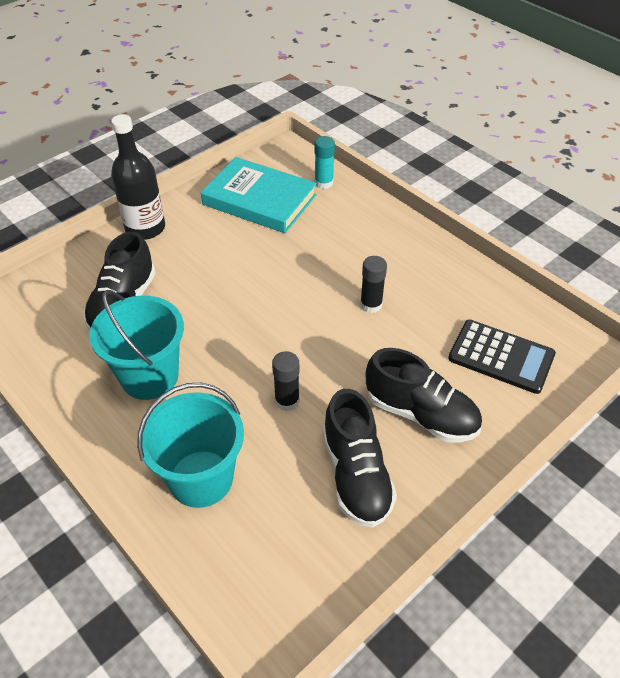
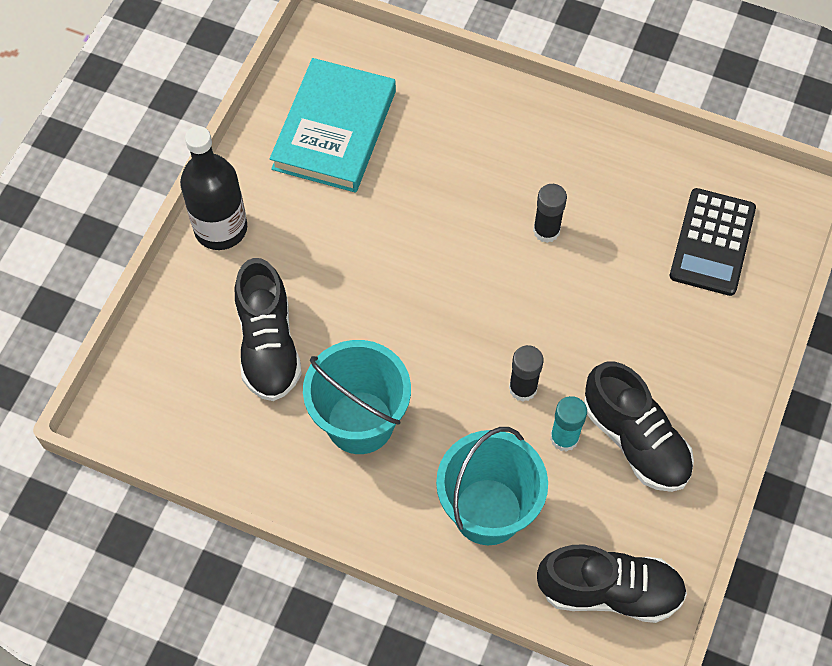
camera: 25 degrees left, 15 degrees up
(259, 200) = (334, 130): turquoise book -> turquoise book turned 75 degrees counterclockwise
(324, 183) = (397, 72): turquoise glue stick -> turquoise glue stick (564, 438)
(421, 414) = (664, 345): black shoe -> black shoe (609, 591)
(501, 357) = (712, 242): black calculator -> black calculator turned 105 degrees clockwise

